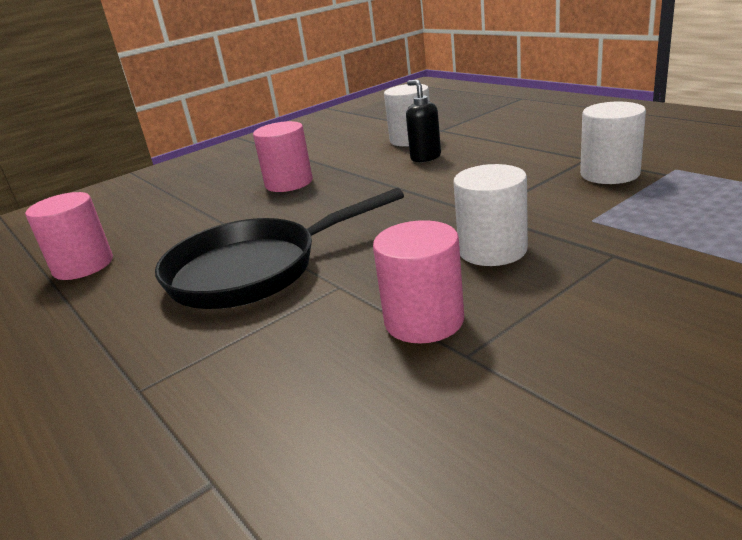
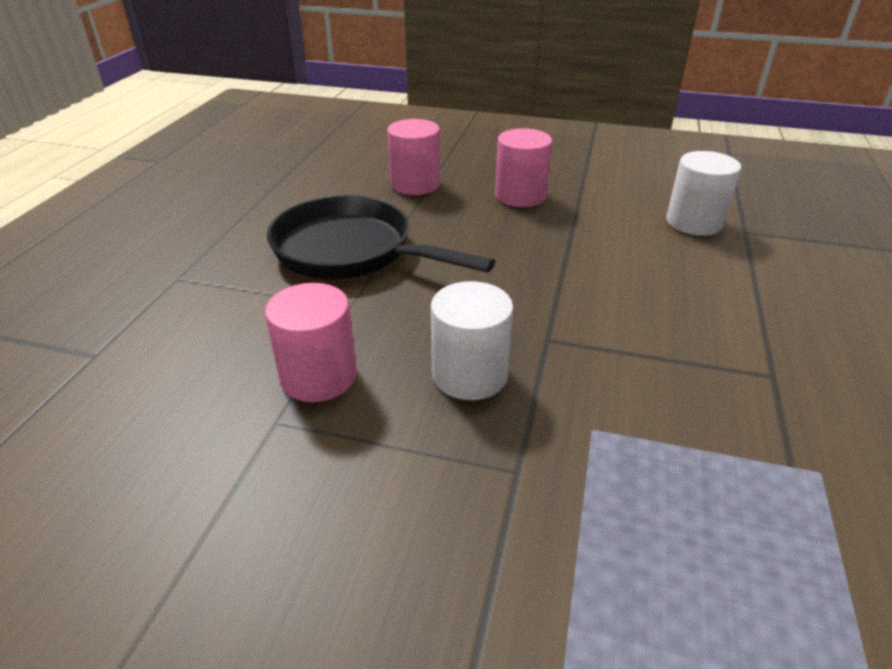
camera: 50 degrees right, 10 degrees up
(83, 266) = (315, 173): pink cylinder -> pink cylinder (415, 184)
(425, 157) = (654, 250): black soap dispenser -> none
(609, 174) = (740, 410): white cylinder -> none

